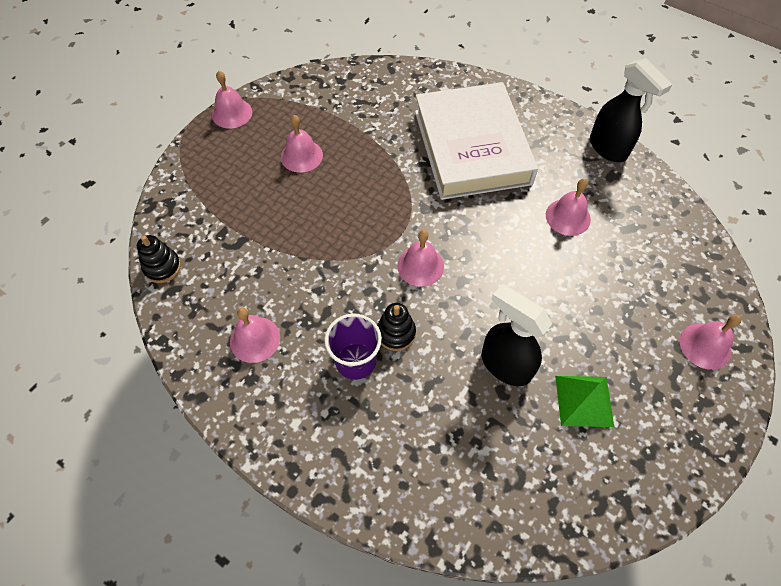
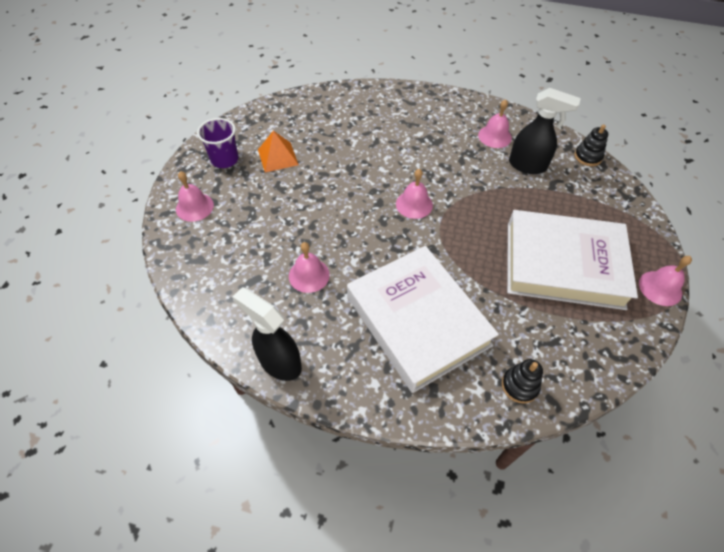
camera: 160 degrees right, 5 degrees down
(301, 156) = (563, 264): pink bell -> white book
(356, 361) = (426, 141): purple cup -> purple cup (224, 159)
(396, 333) = (410, 161): black stacking toy -> black stacking toy (519, 386)
(505, 365) = (332, 162): black spray bottle -> black spray bottle (528, 166)
(584, 401) = (278, 157): green pyramid -> orange pyramid

